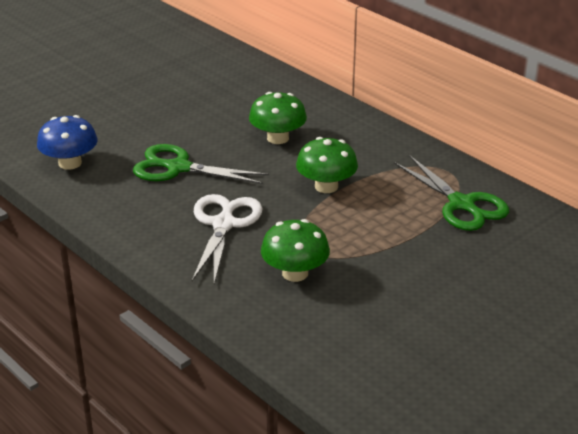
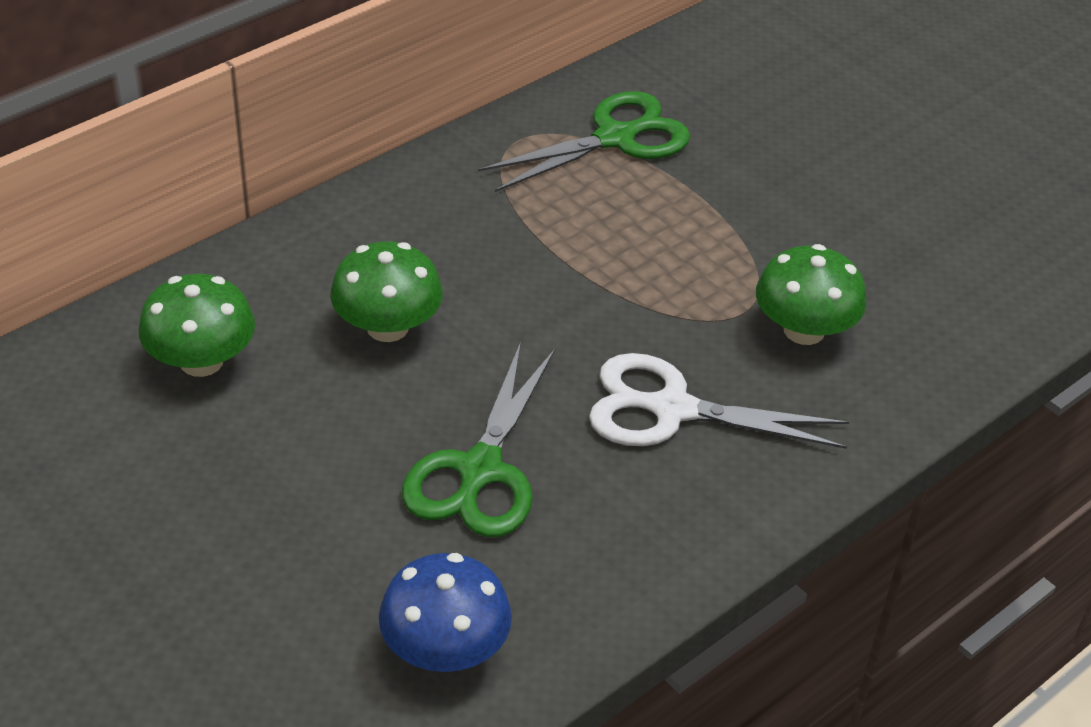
camera: 90 degrees left, 10 degrees up
(326, 186) = (557, 277): green mushroom -> green mushroom (201, 361)

